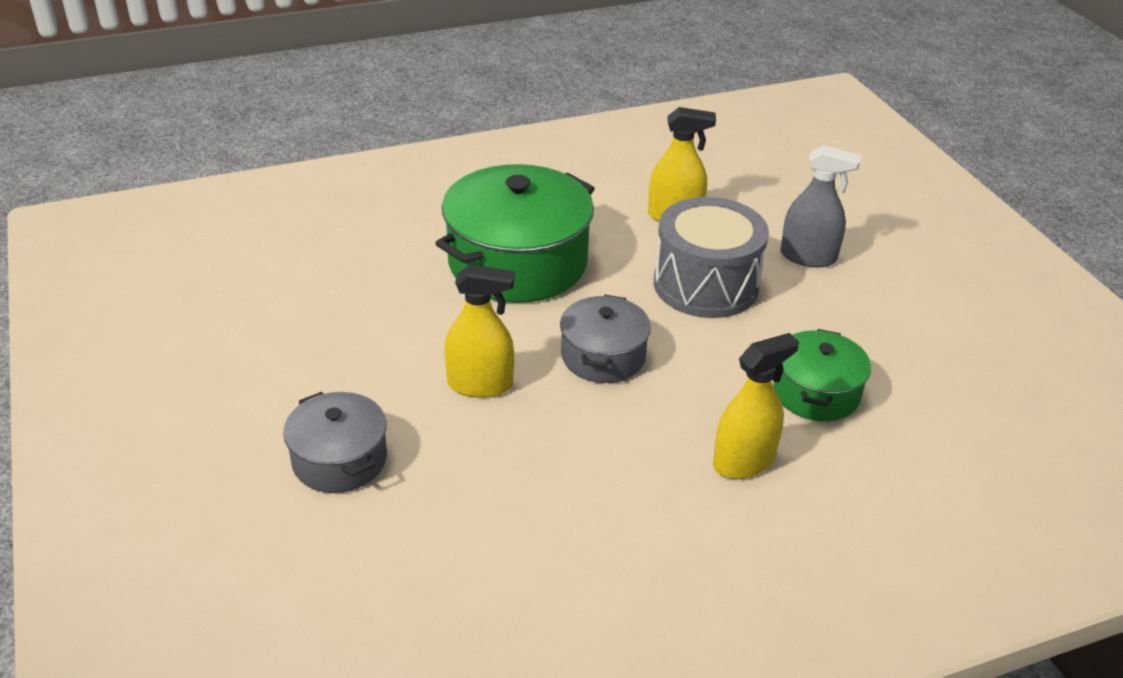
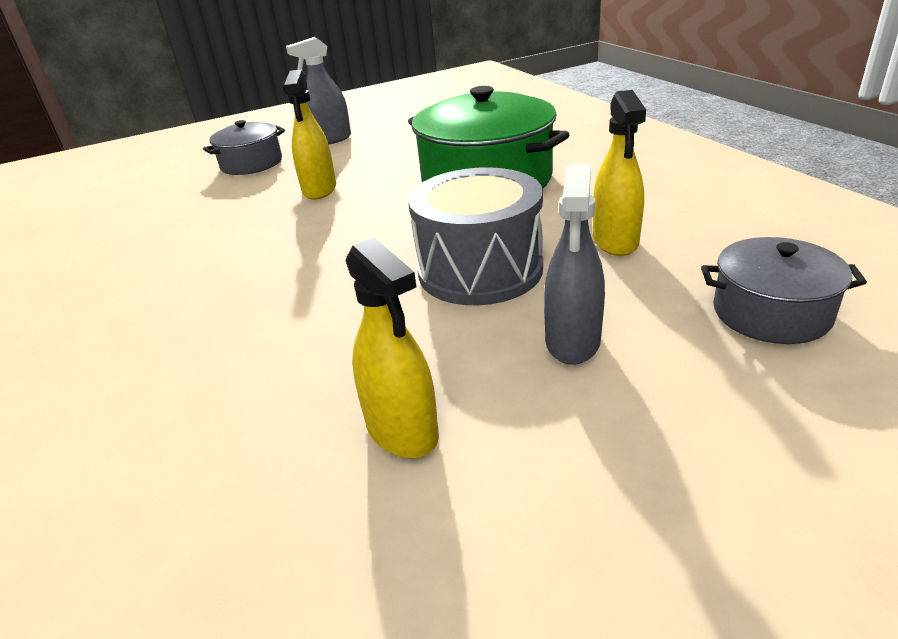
camera: 90 degrees right, 5 degrees down
(290, 381) = (330, 140): none -> grey spray bottle
(603, 356) = (352, 230): grey pot -> grey pot (771, 313)
(743, 461) = (189, 310): yellow spray bottle -> yellow spray bottle (402, 430)
(816, 393) = (282, 353): green pot -> none

